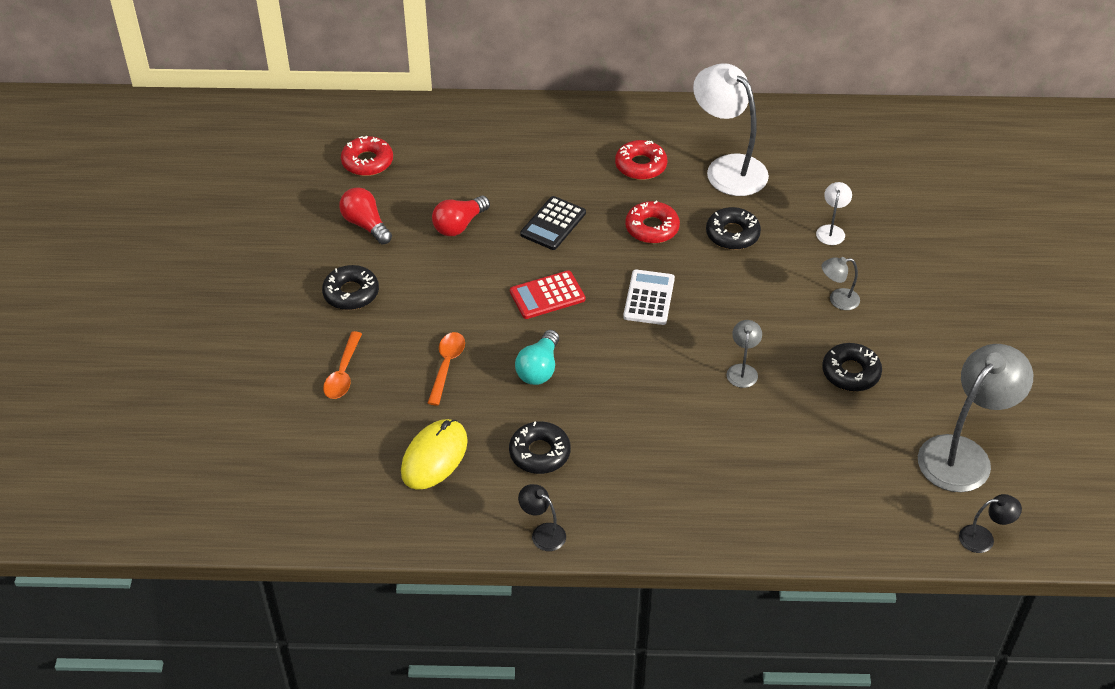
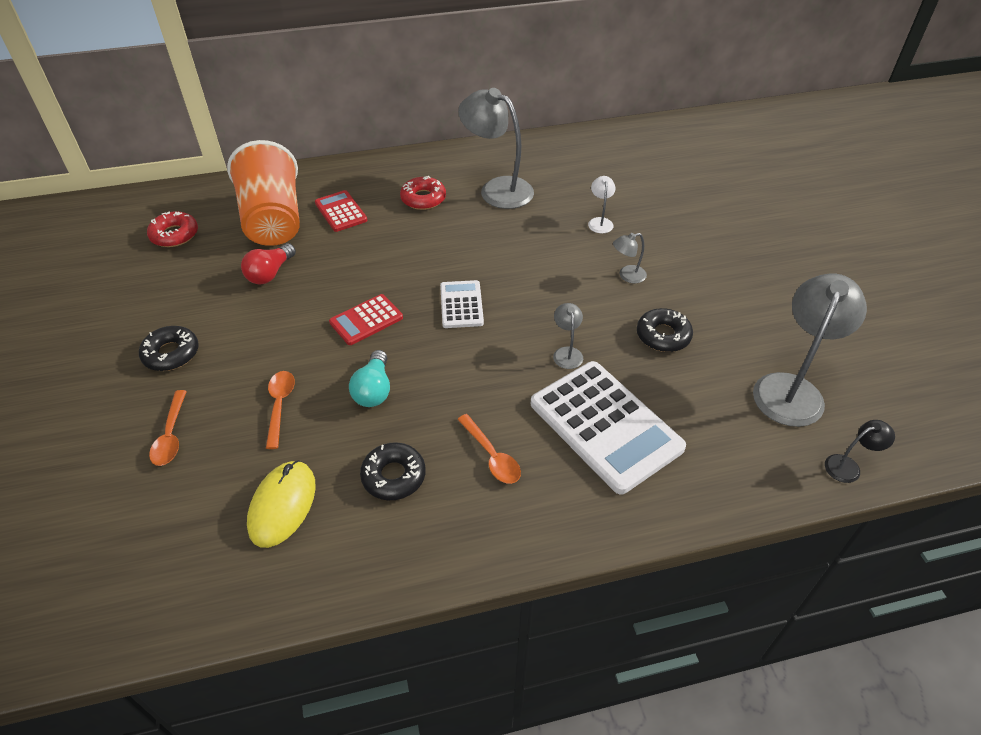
camera: 15 degrees left, 0 degrees up
(366, 225) = (179, 288): red light bulb -> none
(472, 162) = (273, 220): none -> orange cup
(542, 533) = (417, 565): black lamp -> none
(546, 165) = (340, 212): none -> red calculator
(553, 224) = (357, 257): black calculator -> none
(636, 454) = (491, 456): none -> orange spoon
(652, 228) = (447, 246): red donut -> none
(727, 168) = (497, 189): white lamp -> grey lamp
(732, 234) = (518, 239): black donut -> none
(756, 450) = (605, 425): none -> white calculator

